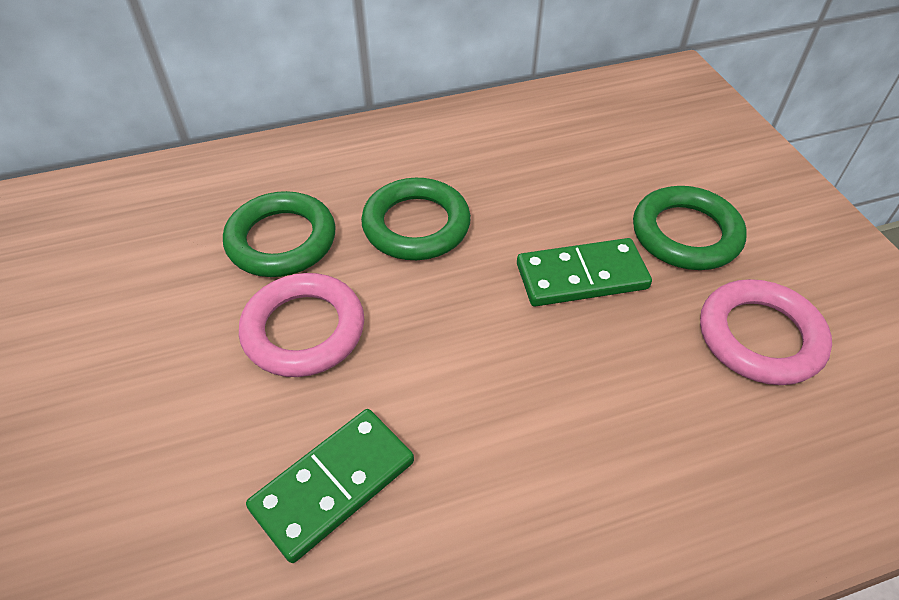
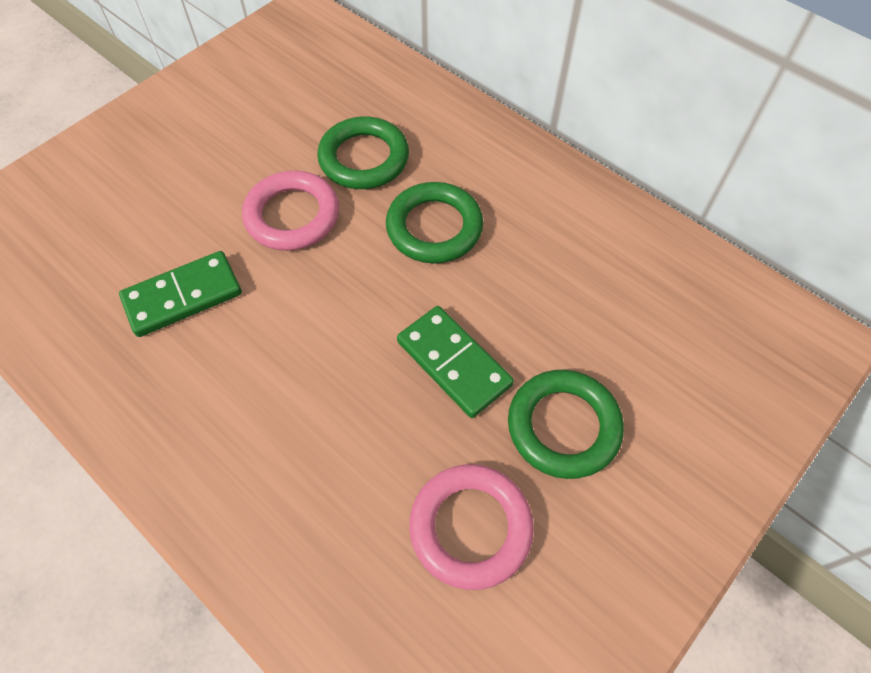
camera: 60 degrees right, 10 degrees up
(334, 485) = (183, 296): green domino -> green domino turned 45 degrees counterclockwise

